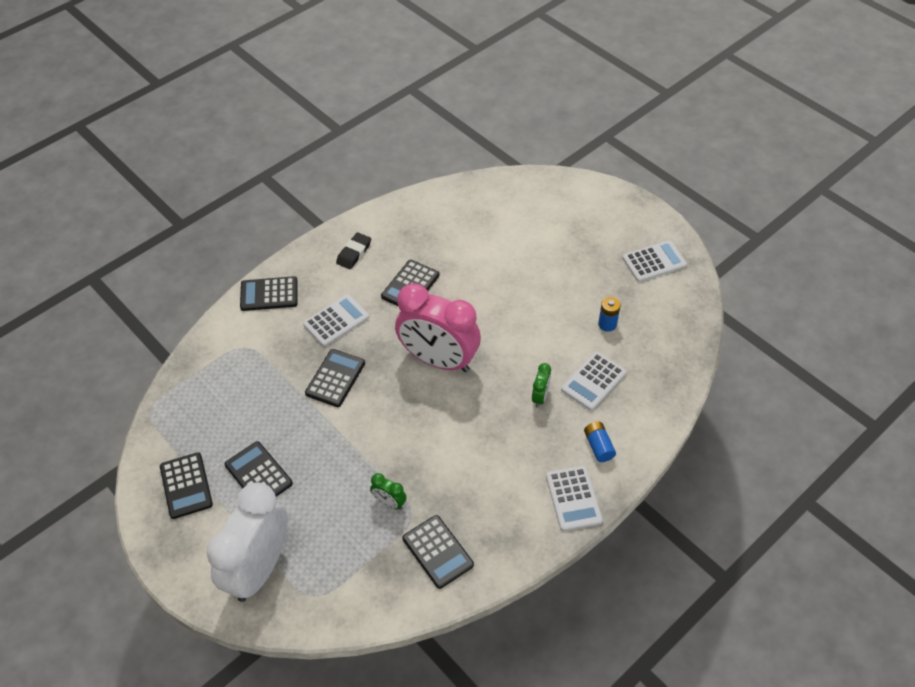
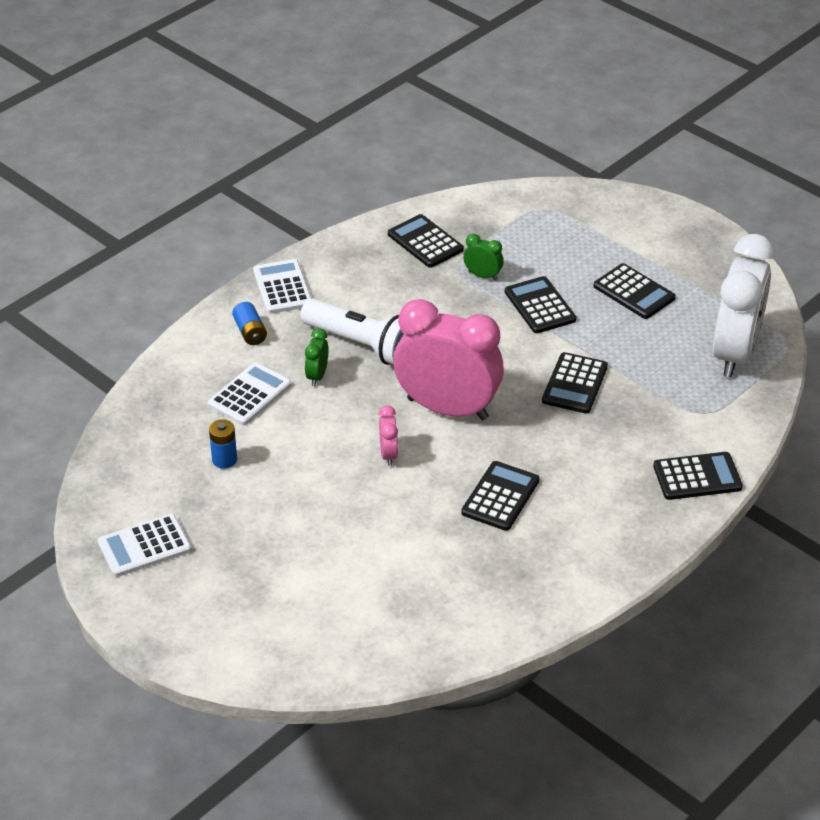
camera: 175 degrees right, 10 degrees down
(186, 486) = (710, 280): black calculator -> black calculator (540, 306)
(259, 569) = (604, 223): white clock -> white clock (735, 353)
(336, 321) = (593, 448): white calculator -> none
(354, 253) = (593, 539): black eraser -> none
(486, 323) = (388, 454): none -> pink clock
(502, 427) = (362, 345): none -> white flashlight

